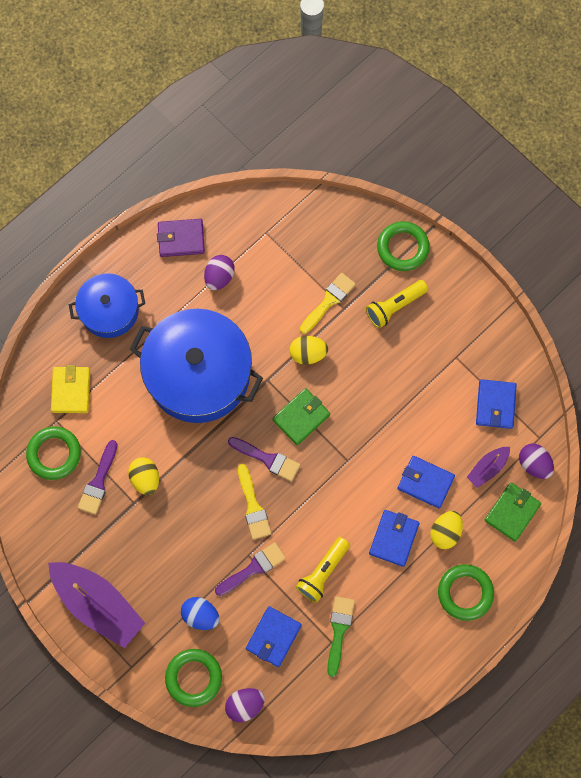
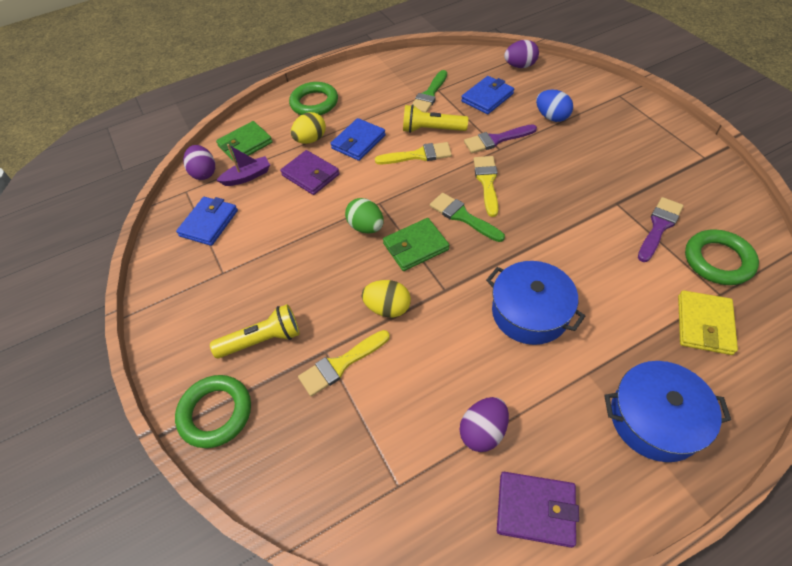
camera: 160 degrees left, 20 degrees down
(98, 604) = (653, 135): purple boat -> none
(145, 479) = (603, 221): yellow egg -> none
(193, 678) = (562, 84): green ring -> none
(198, 373) = (530, 312): blue pot -> blue pot, size x0.57
(267, 459) = (463, 216): purple brush -> green brush
(322, 572) = (432, 129): yellow flashlight -> yellow flashlight turned 135 degrees counterclockwise
(327, 530) = (418, 155): none -> yellow brush
(350, 430) = (366, 227): none -> green egg
(425, 482) = (310, 175): blue wallet -> purple wallet

